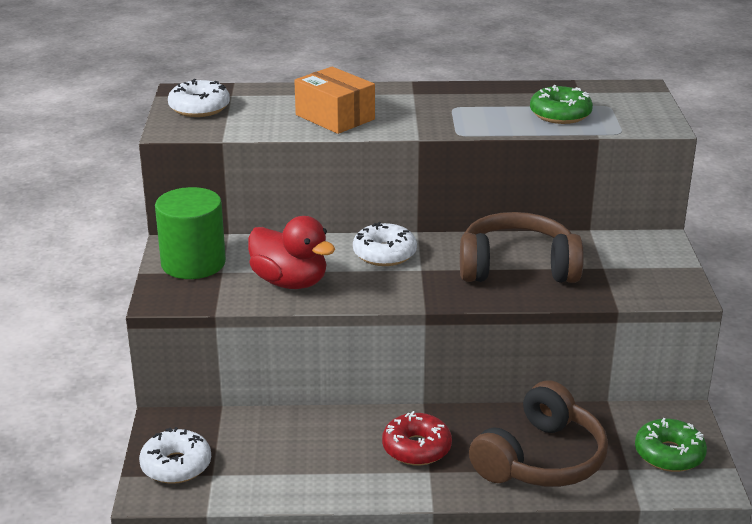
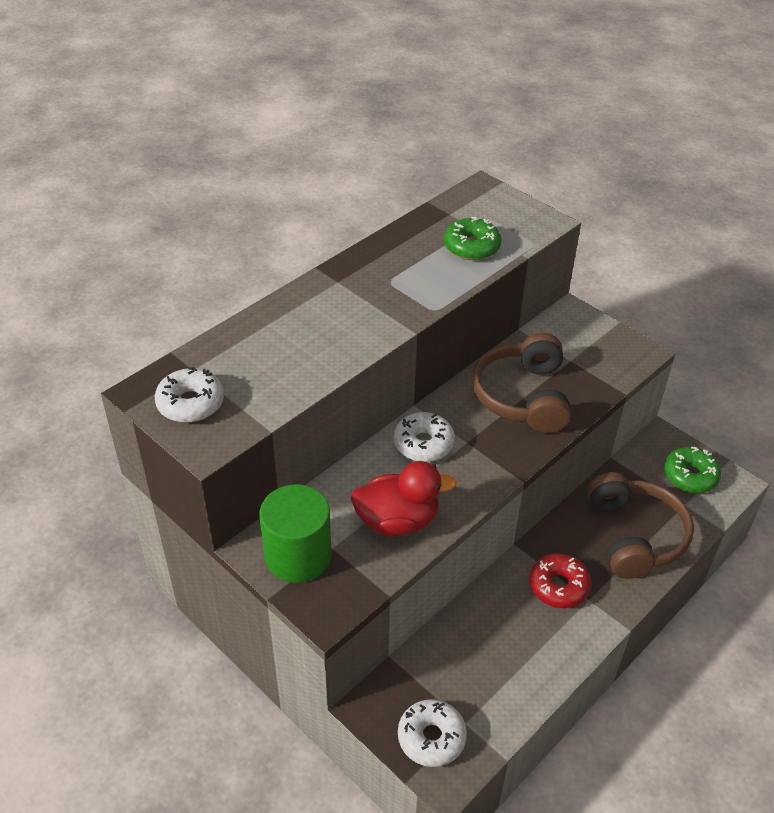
camera: 45 degrees left, 15 degrees up
(335, 117) = (320, 346): orange box -> none
(517, 267) = (522, 396): brown headphones -> brown headphones turned 45 degrees counterclockwise

